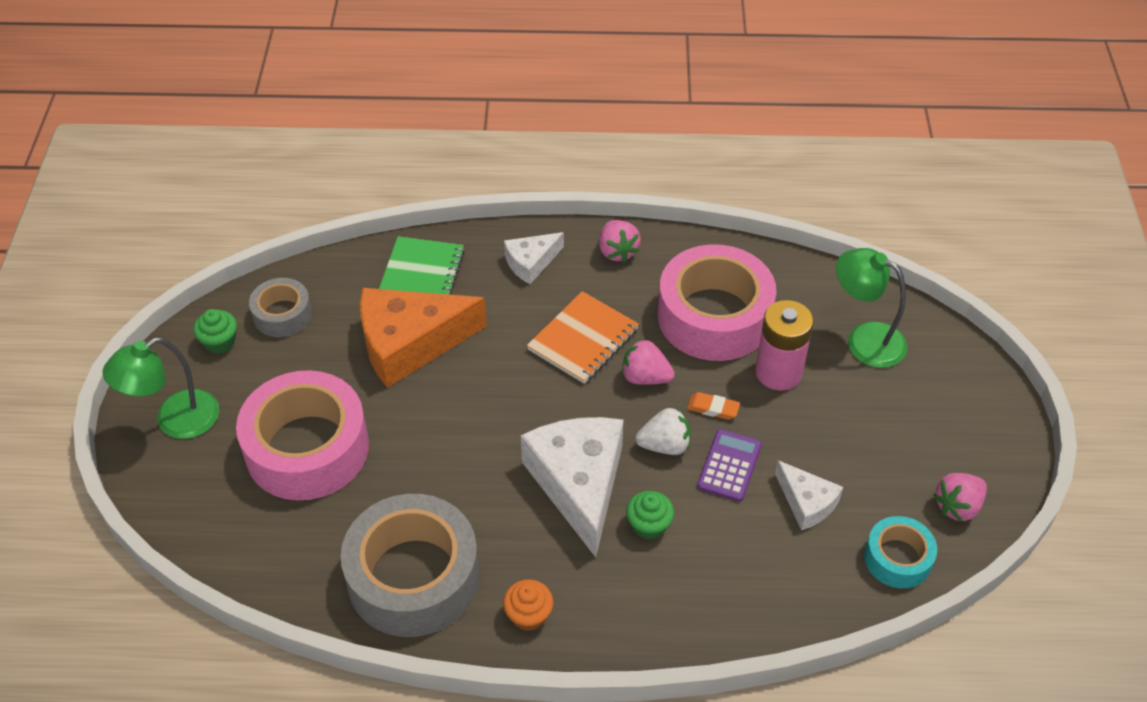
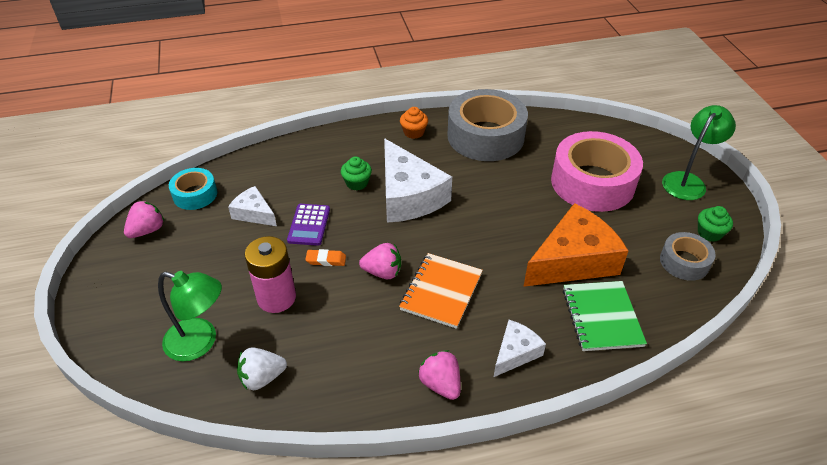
camera: 165 degrees right, 5 degrees down
(665, 445) = (357, 229): white strawberry -> white strawberry (262, 378)
(714, 316) = (336, 336): pink tape -> none

